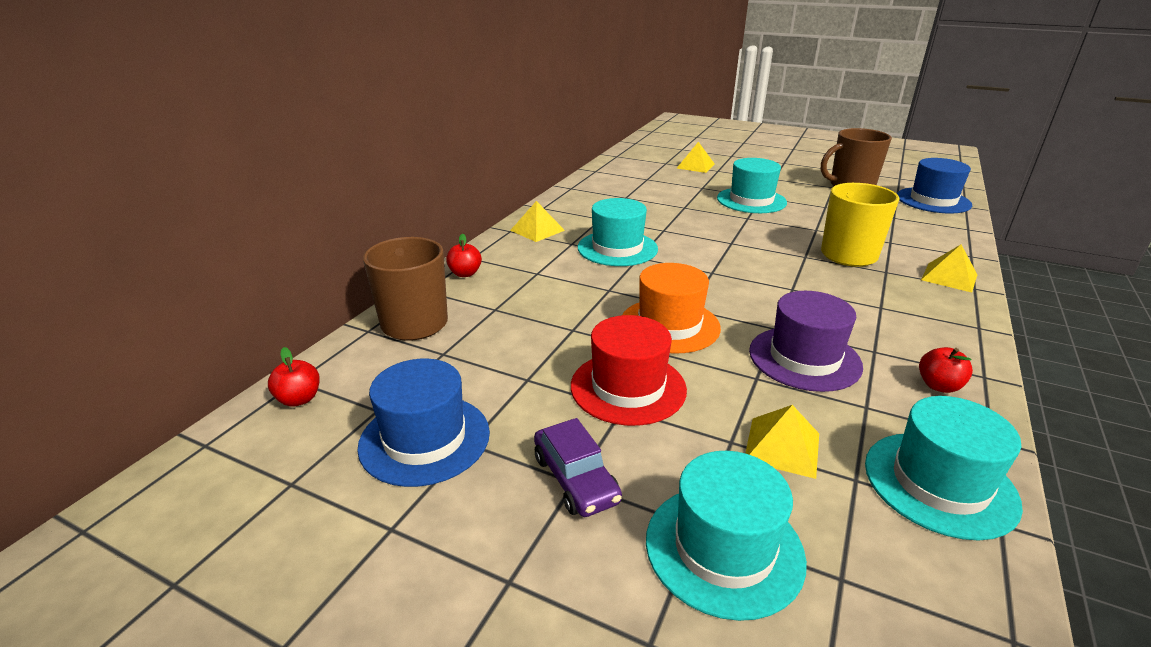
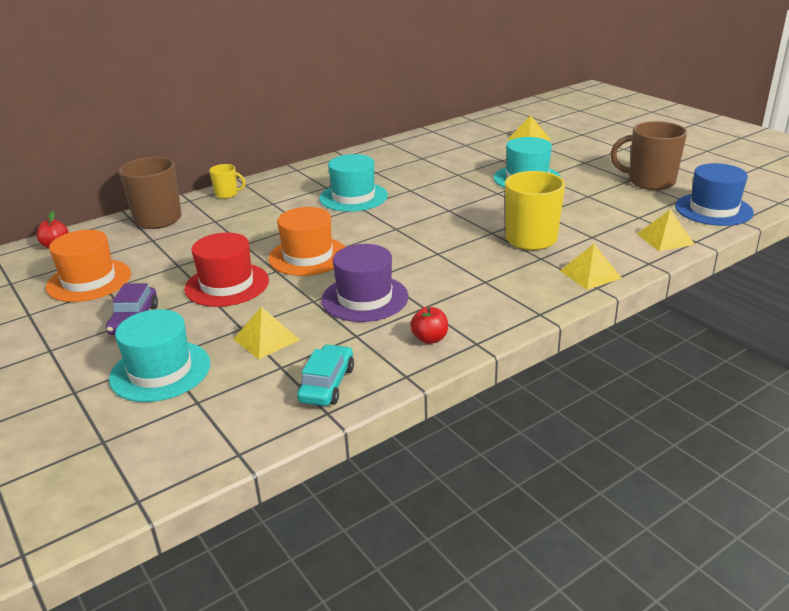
camera: 30 degrees right, 0 degrees up
(425, 439) = (89, 281): blue hat -> orange hat
(465, 273) = (227, 194): red apple -> yellow mug
(537, 230) = (316, 172): yellow pyramid -> yellow pyramid (665, 239)
(939, 483) = (327, 384): turquoise hat -> turquoise car

